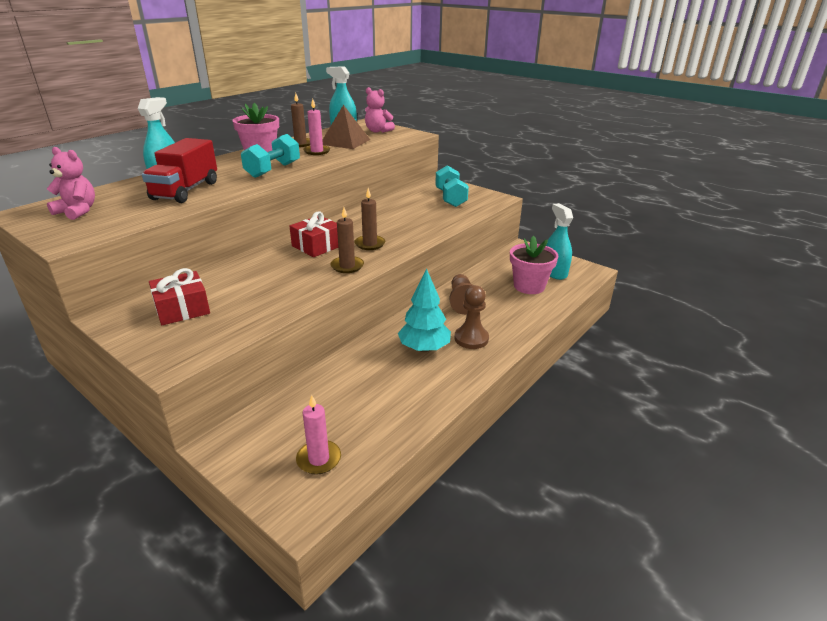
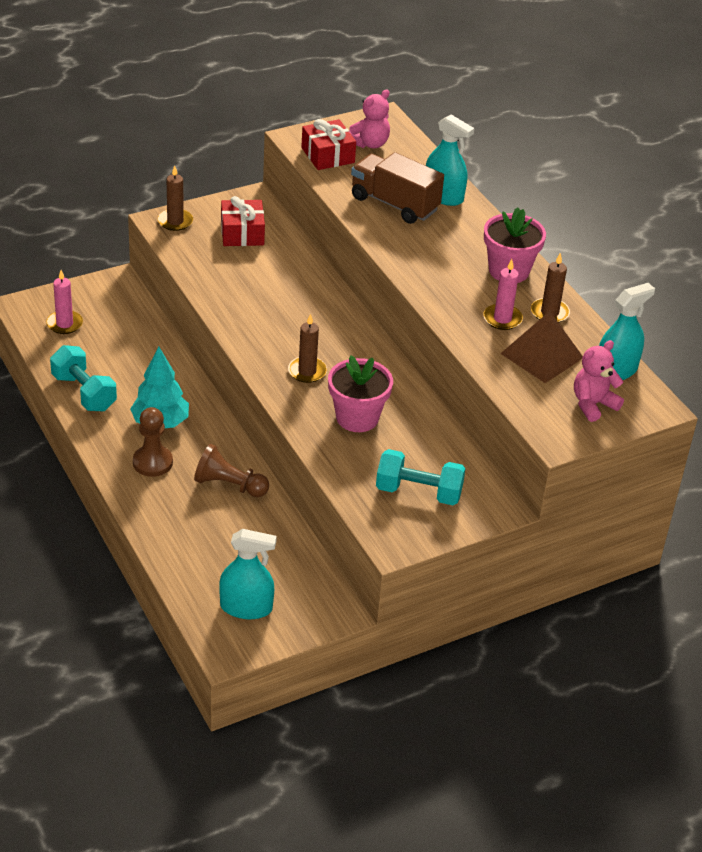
camera: 110 degrees right, 10 degrees up
(186, 191) = (394, 204): red truck -> brown truck
(273, 170) = (436, 270): turquoise dumbbell -> turquoise dumbbell (84, 392)
(317, 246) = (326, 332): red gift -> red gift (328, 155)
(347, 266) = (262, 341): brown candle -> brown candle (175, 221)
(529, 286) = (226, 562): pink flower pot -> pink flower pot (357, 417)

